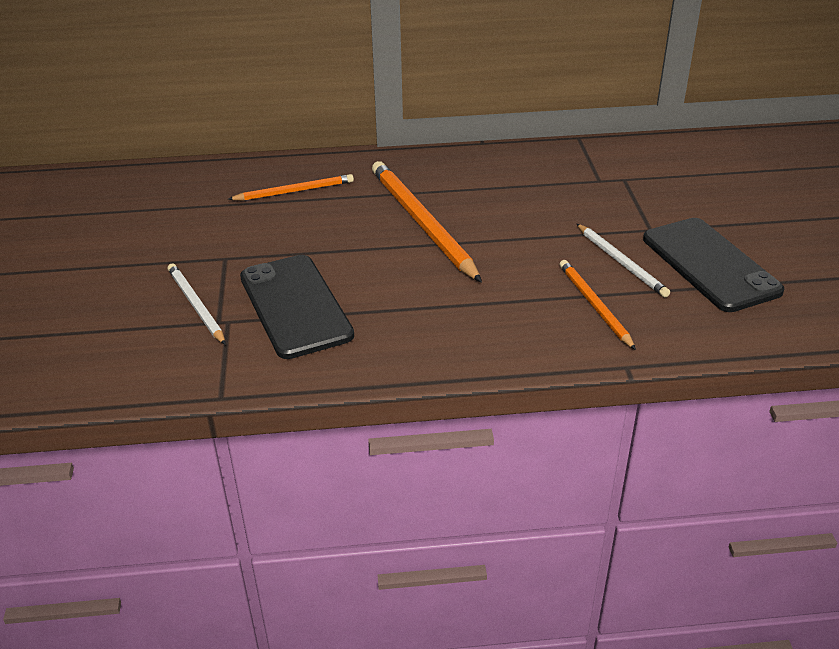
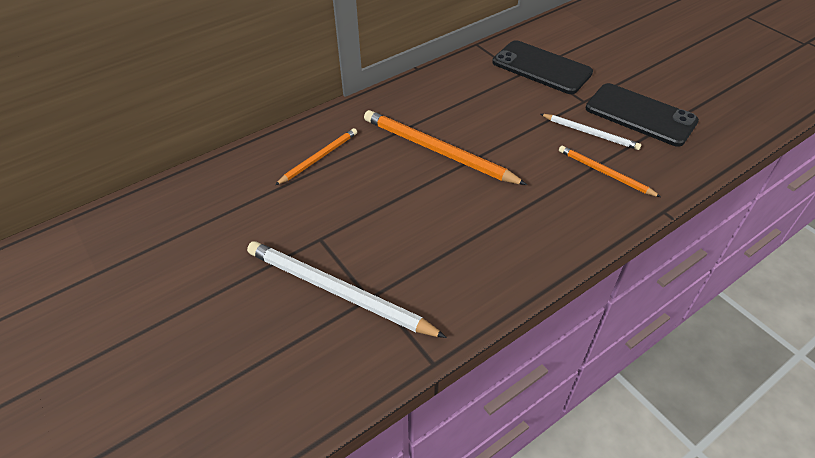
camera: 30 degrees left, 10 degrees up
(196, 305) = (338, 291): white pencil -> white pencil, size x1.76
(295, 306) = (414, 258): black phone -> black phone (541, 67)

